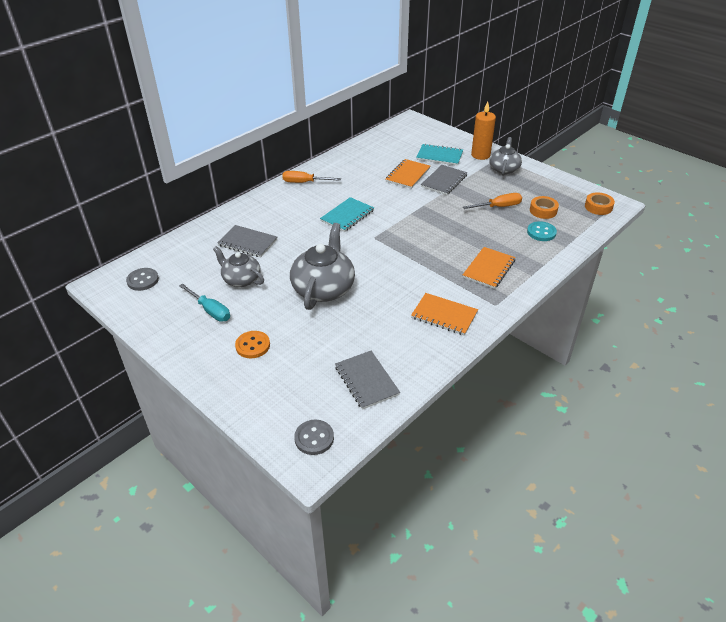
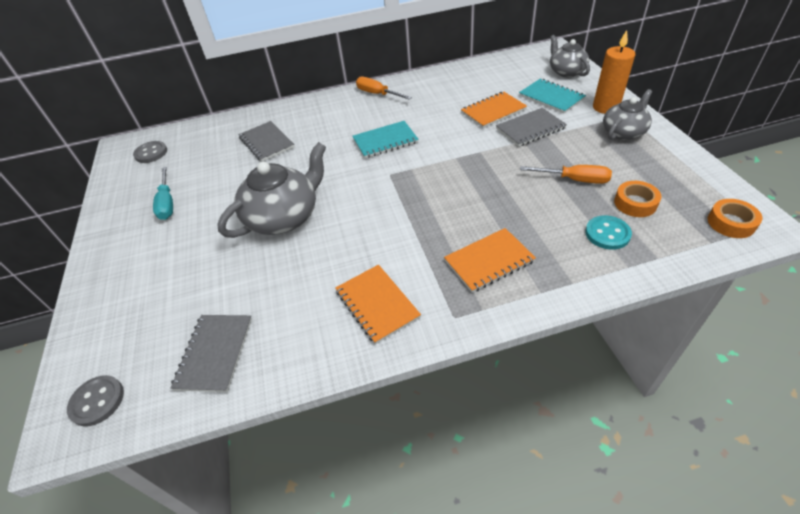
camera: 35 degrees right, 5 degrees up
(241, 279) = (223, 179): grey teapot -> grey teapot (566, 71)
(252, 345) = (160, 257): orange button -> none

